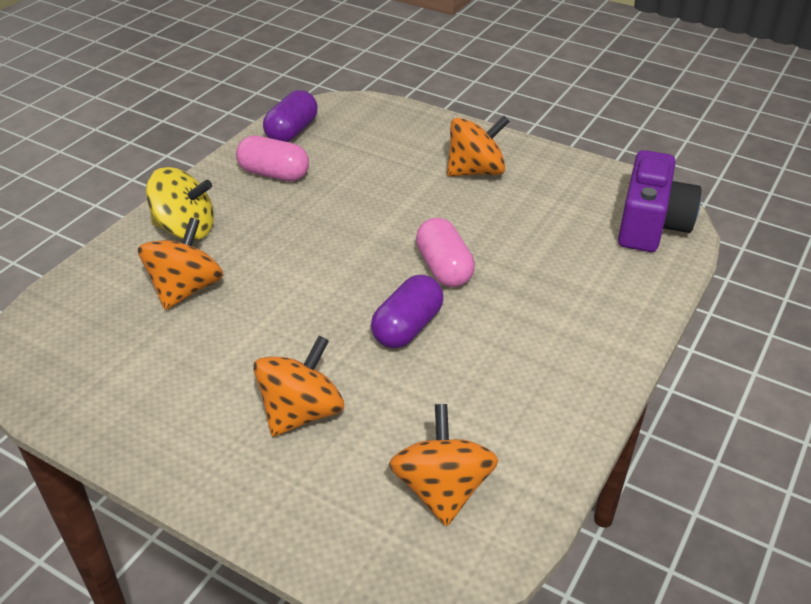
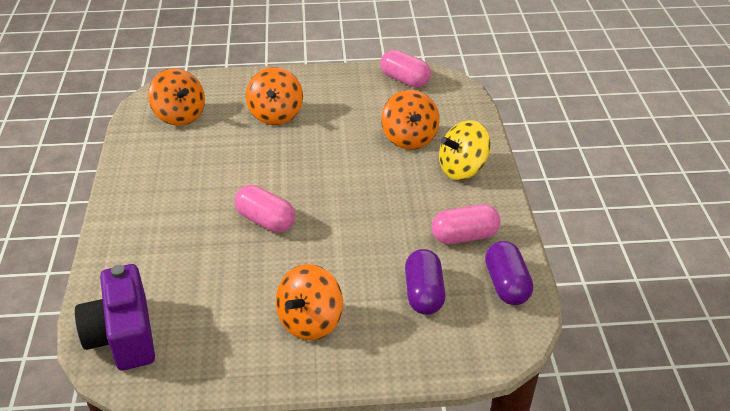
camera: 145 degrees right, 0 degrees up
(65, 381) = (405, 80): none -> pink capsule
(407, 327) = (257, 174): purple capsule -> purple capsule (423, 293)

